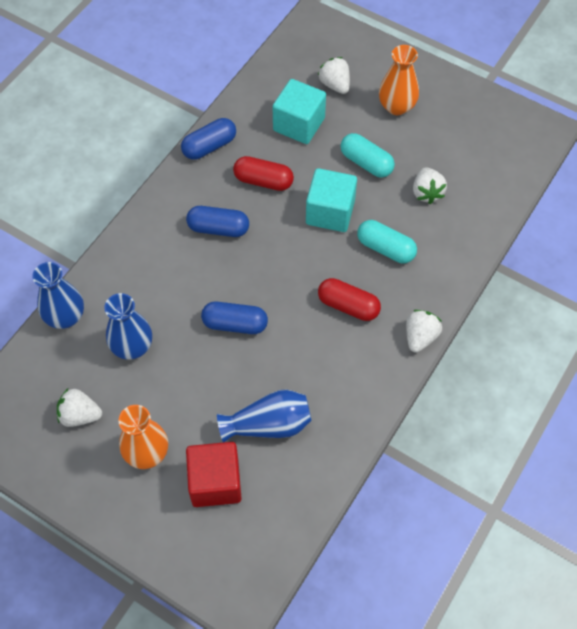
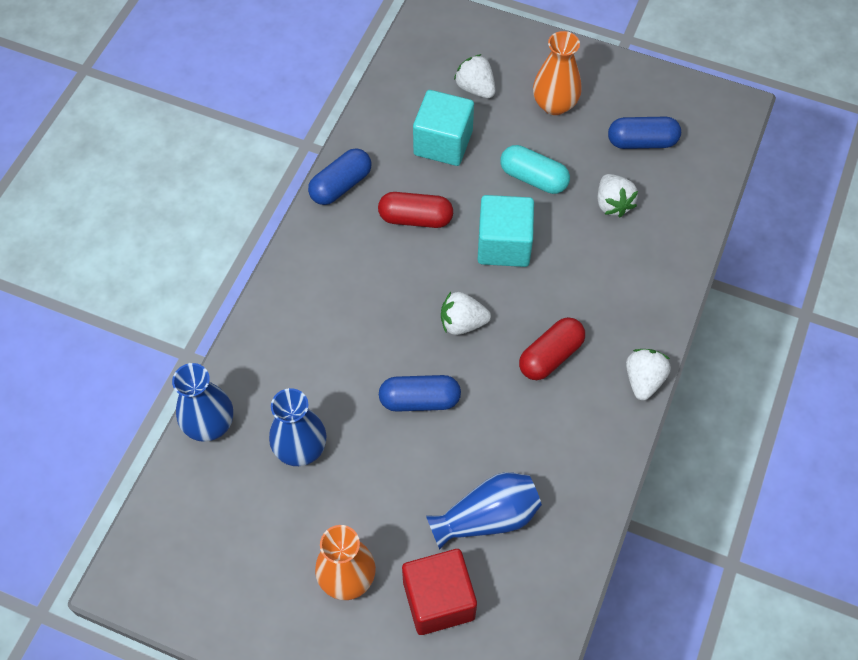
camera: 10 degrees left, 0 degrees up
(80, 415) = (254, 545): white strawberry -> white strawberry (462, 323)
(218, 228) = (374, 285): blue capsule -> blue capsule (642, 142)
(348, 306) = (550, 356): red capsule -> red capsule turned 60 degrees counterclockwise
(385, 248) = (579, 279): turquoise capsule -> none

